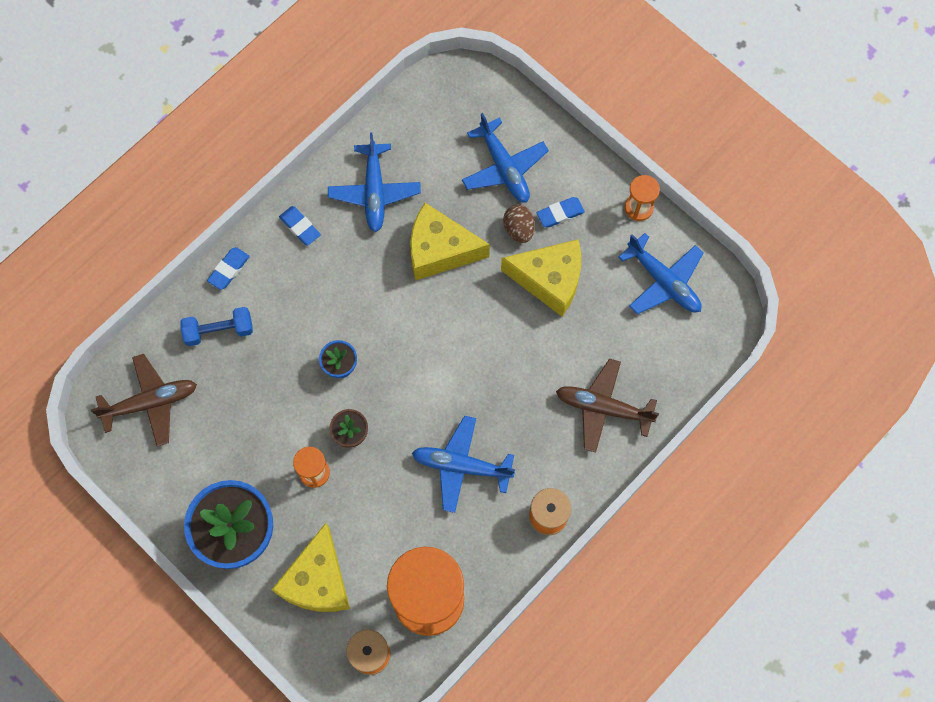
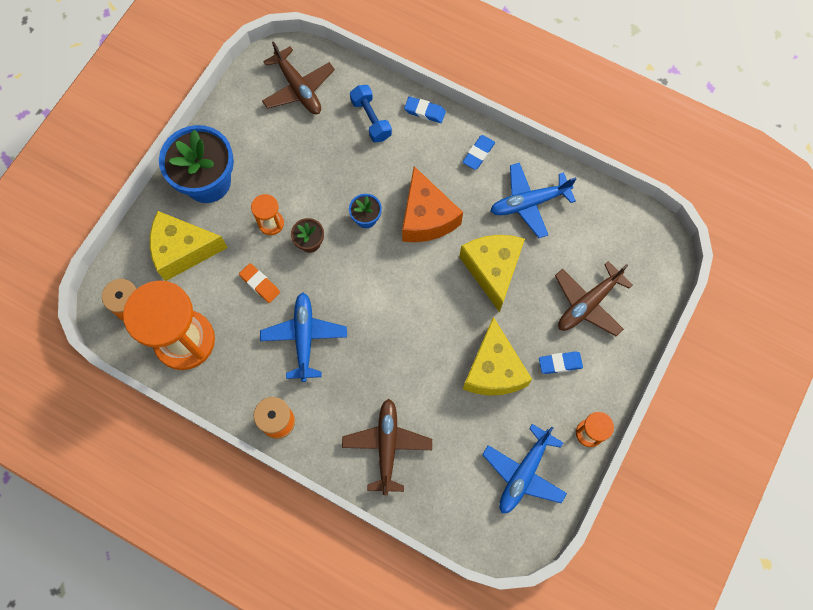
camera: 75 degrees right, 0 degrees up
(359, 302) = (426, 217): none -> orange cheese
(385, 501) = (260, 284): none -> orange eraser
(504, 168) = (588, 303): blue plane -> brown plane
(519, 229) = (533, 331): brown egg -> none
(560, 214) = (560, 363): blue eraser -> blue eraser turned 60 degrees counterclockwise

